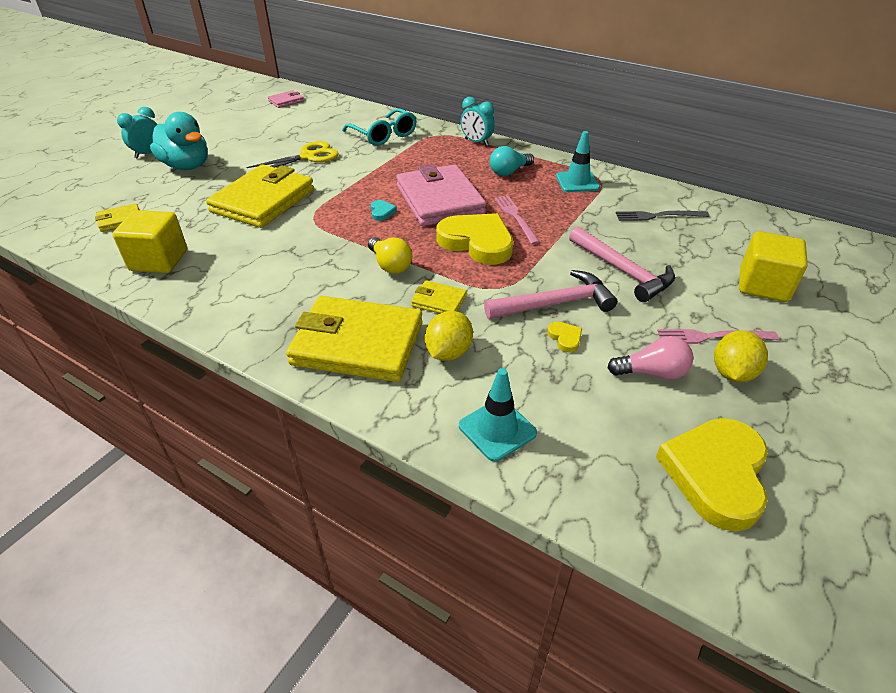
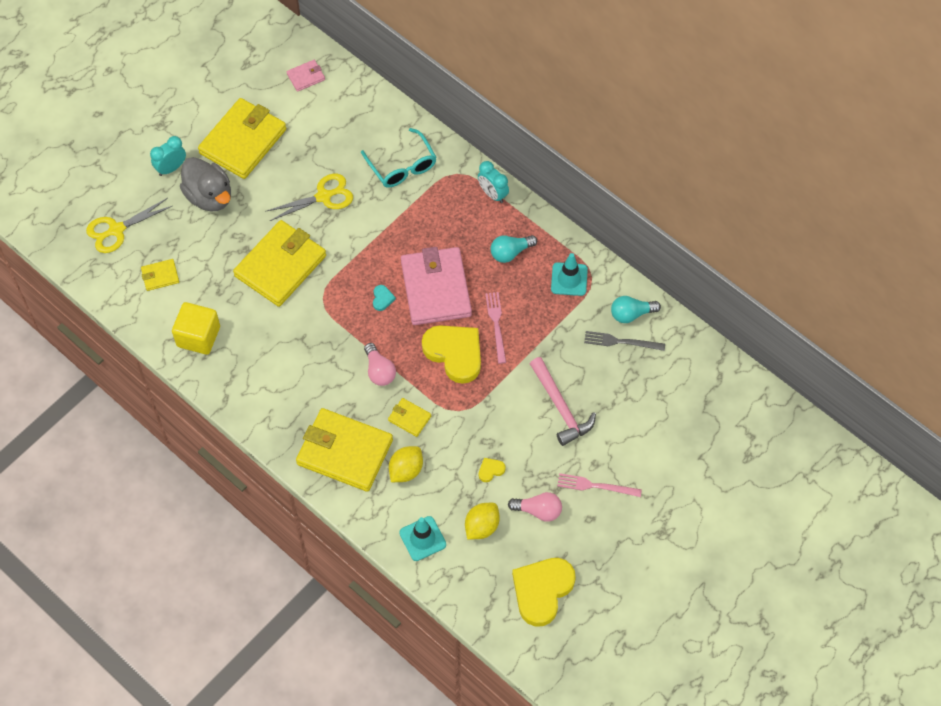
camera: 10 degrees right, 20 degrees up
(76, 194) = (116, 230): none -> yellow scissors
(187, 166) = (209, 196): turquoise duck -> grey duck
(225, 134) = (243, 141): none -> yellow wallet
(390, 265) = (379, 371): yellow light bulb -> pink light bulb
(555, 303) = (495, 435): pink hammer -> none
(565, 338) = (490, 470): yellow heart -> yellow heart turned 105 degrees counterclockwise
(655, 197) = (631, 314): none -> turquoise light bulb
(732, 373) = (592, 520): yellow lemon -> yellow lemon (481, 527)
(763, 286) = (662, 441): yellow cube -> none

